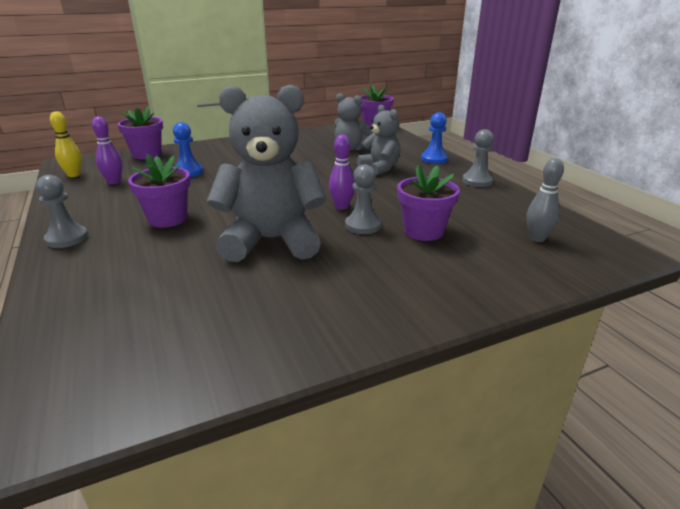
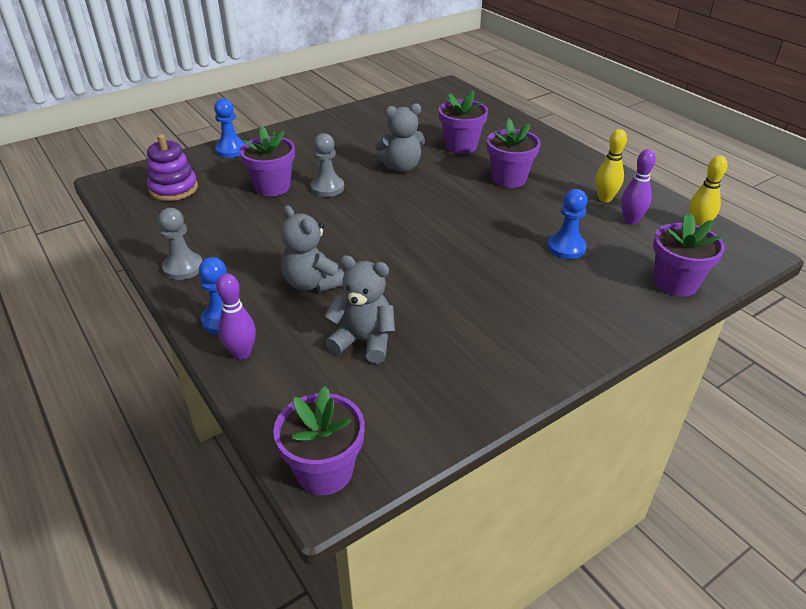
camera: 170 degrees right, 10 degrees up
(67, 238) = (566, 154): grey pawn -> none
(106, 196) = (605, 198): none -> yellow bowling pin
(176, 261) = (461, 146): none -> purple flower pot
(272, 240) = (401, 167): grey teddy bear -> grey teddy bear, size x0.56
(342, 207) = (351, 208): purple bowling pin -> purple bowling pin (242, 353)
(498, 285) = (231, 150): none -> blue pawn
(537, 238) = (173, 189): grey bowling pin -> purple stacking toy

